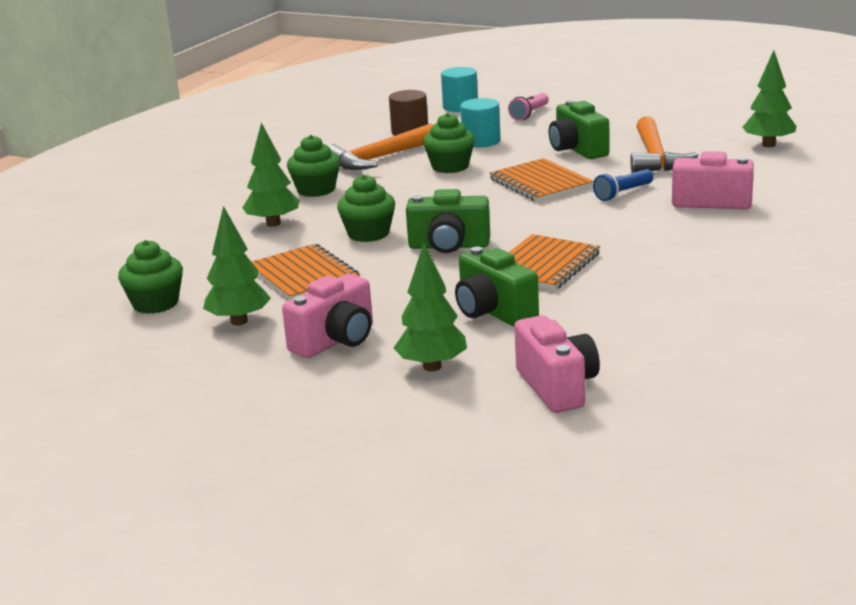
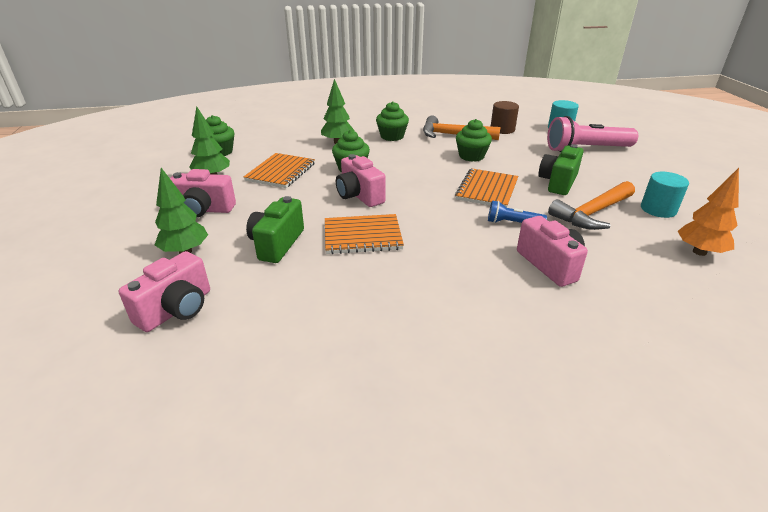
camera: 50 degrees right, 10 degrees up
(449, 246) = (359, 196): green camera -> pink camera
(481, 141) = (521, 151): turquoise cylinder -> turquoise cylinder (658, 209)
(529, 114) = (586, 149): pink flashlight -> pink flashlight, size x2.00
(768, 145) = (699, 252): green tree -> orange tree

